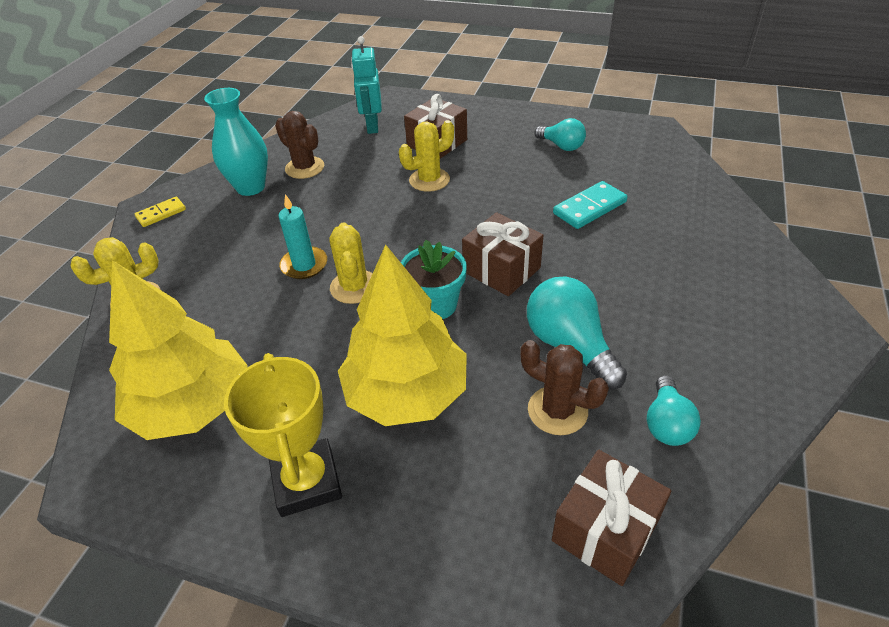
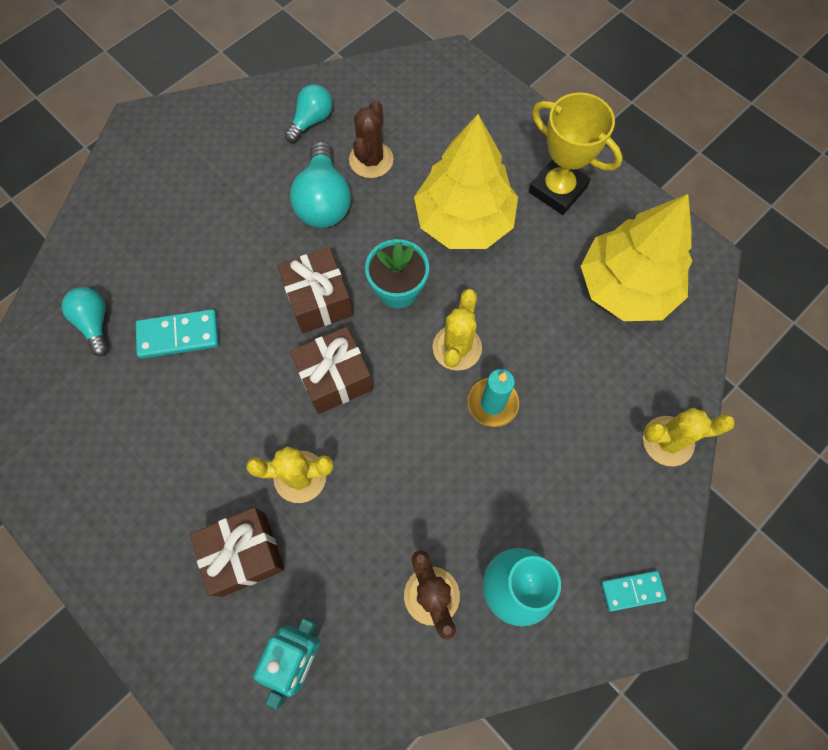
camera: 155 degrees left, 25 degrees up
(161, 214) = (632, 590): yellow domino -> turquoise domino
(306, 482) = (557, 190): yellow trophy -> yellow trophy turned 60 degrees counterclockwise
(557, 410) = (371, 160): brown cactus -> brown cactus turned 45 degrees clockwise
(561, 146) = (113, 456): turquoise light bulb -> turquoise light bulb (95, 323)
(605, 530) = (398, 87): brown gift -> brown gift (335, 378)

